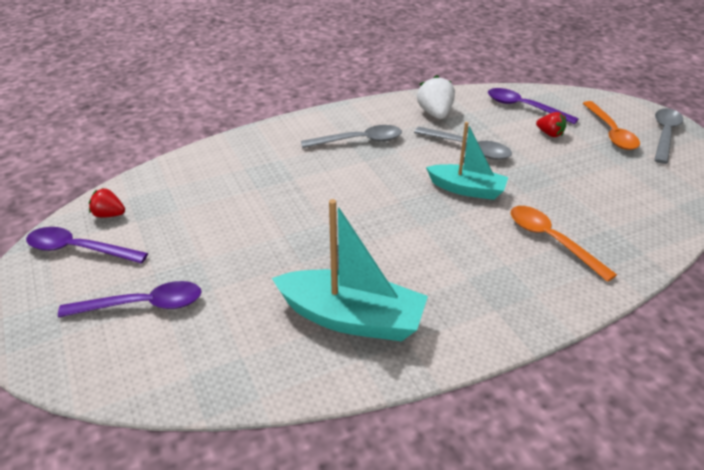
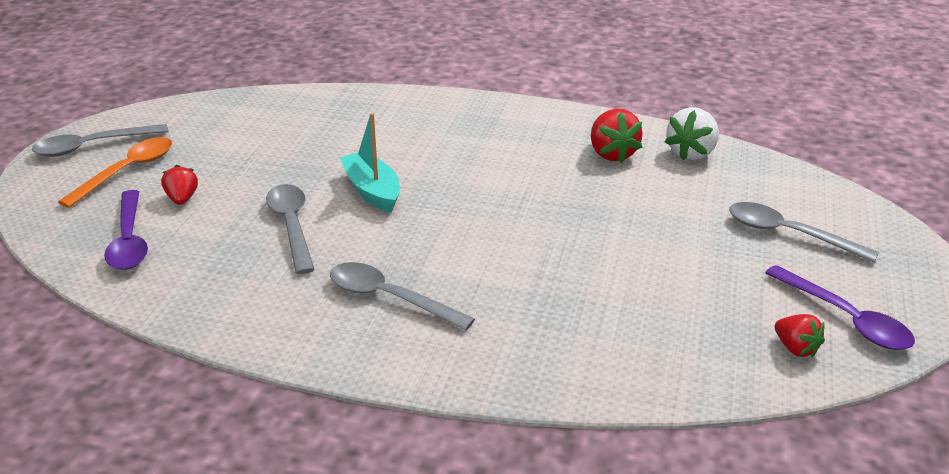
camera: 140 degrees left, 5 degrees down
(143, 305) = (789, 234): purple spoon -> grey spoon
(352, 318) = (612, 154): turquoise boat -> red strawberry
(435, 114) = (237, 287): white strawberry -> white strawberry (691, 153)
(551, 240) = (382, 129): orange spoon -> none

